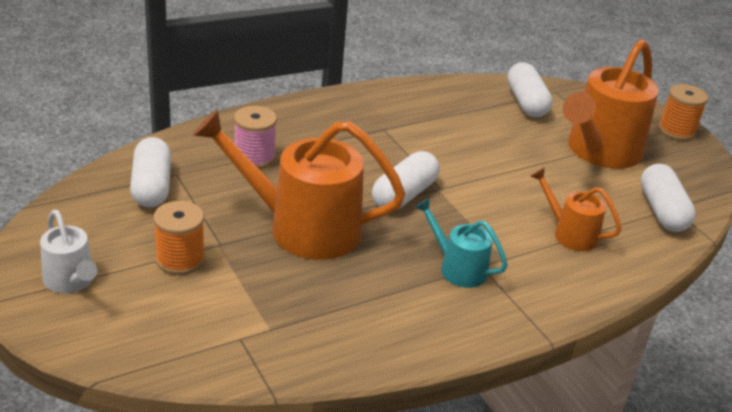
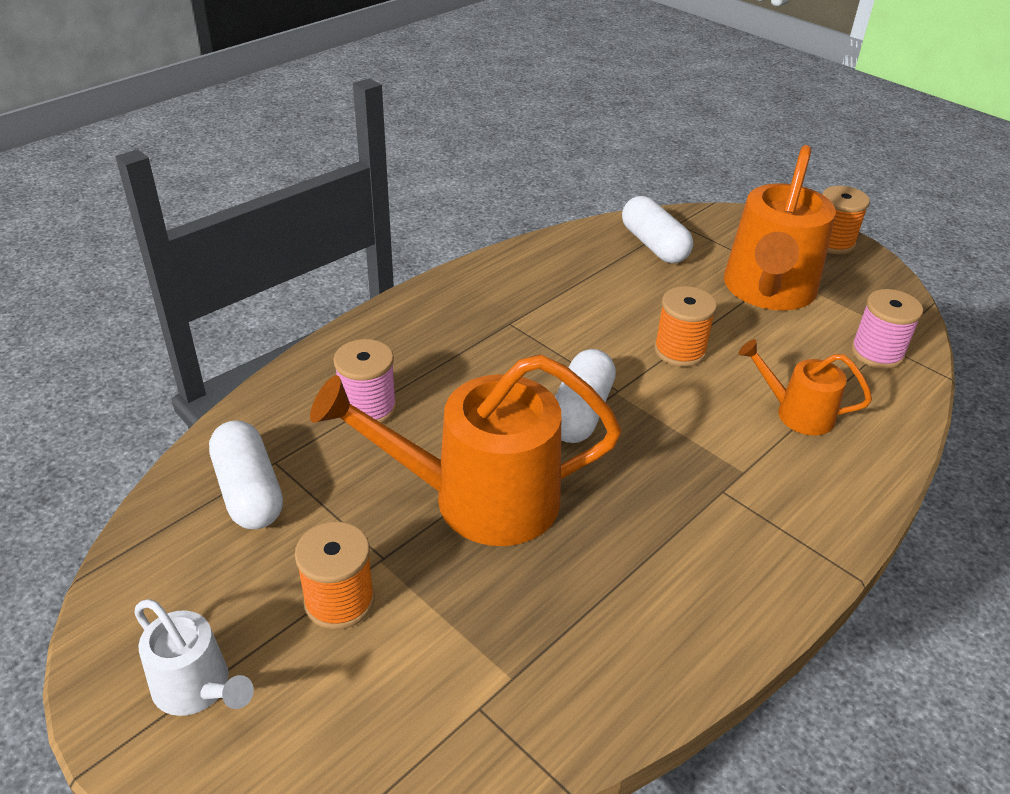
camera: 15 degrees left, 5 degrees up
(457, 268) = (697, 503): turquoise watering can -> none
(503, 174) = (679, 351): none -> orange spool
(662, 211) = (876, 353): white capsule -> pink spool

